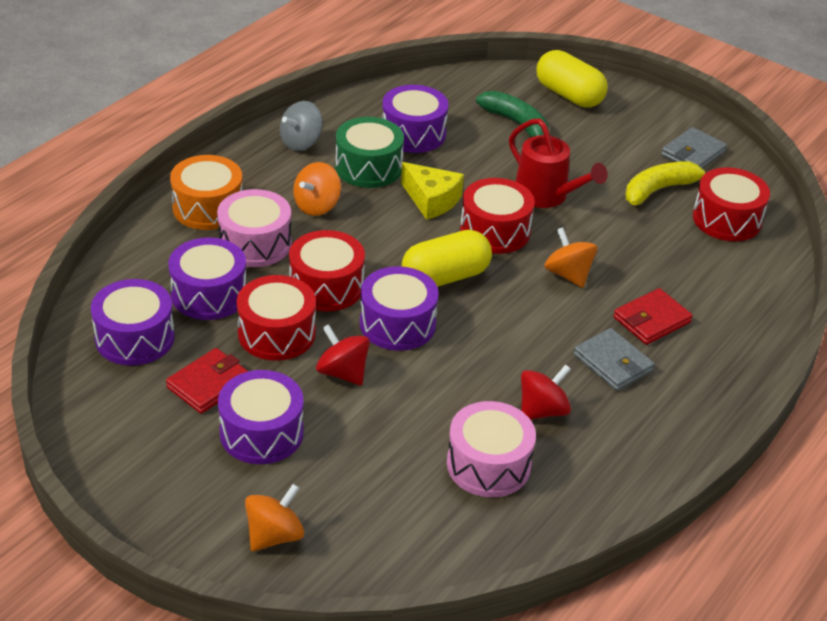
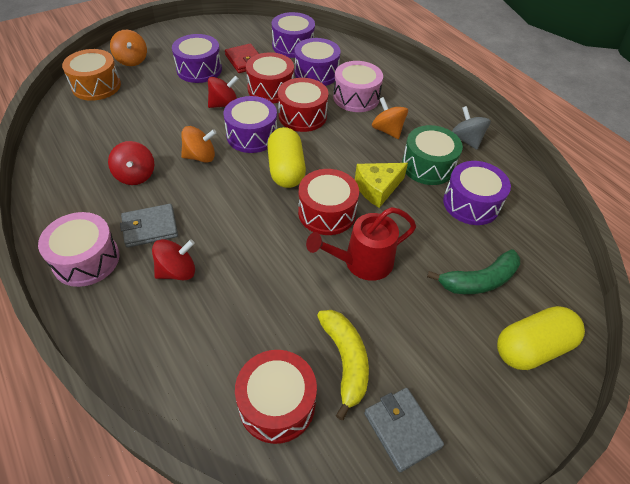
camera: 110 degrees right, 10 degrees up
(208, 208) = (399, 87): orange drum -> orange drum (96, 86)
(488, 465) = (114, 139): pink drum -> pink drum (86, 260)
(568, 274) = (256, 238): orange spinning top -> orange spinning top (200, 157)
(651, 320) = (177, 271): red wallet -> red spinning top

